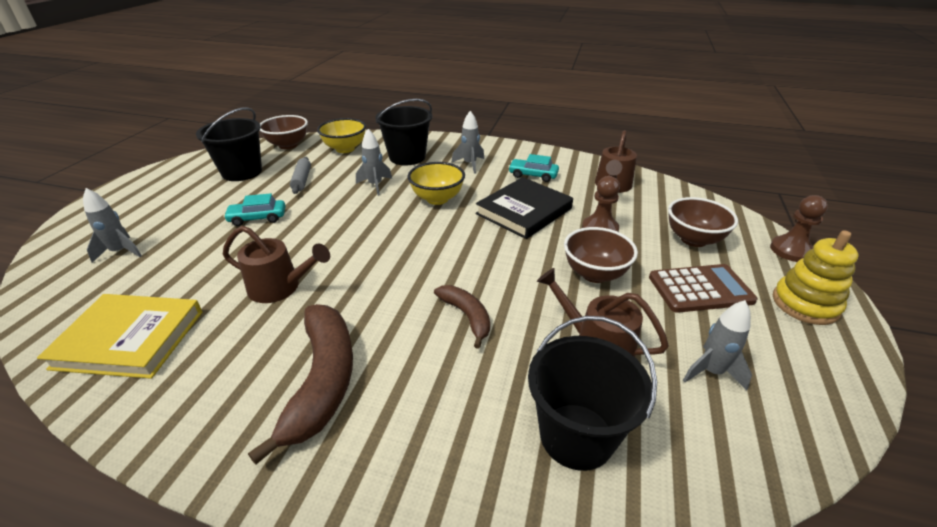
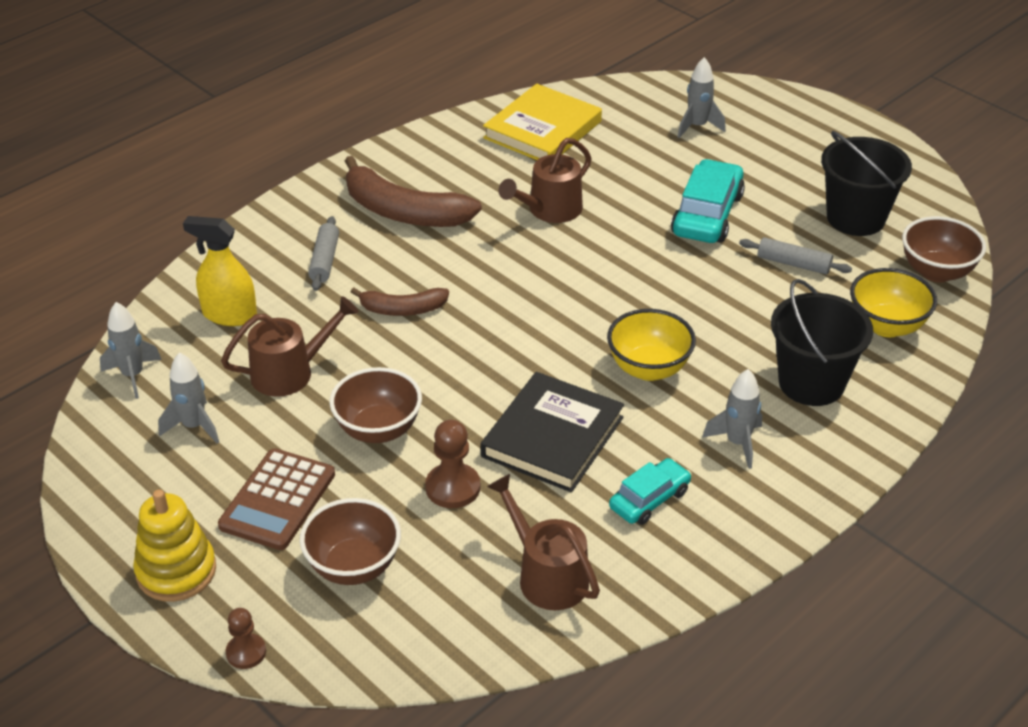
camera: 120 degrees right, 5 degrees up
(258, 218) = (707, 214): turquoise car -> turquoise car, size x1.63
(375, 185) = (731, 324): grey rocket -> grey rocket (133, 375)
(439, 404) = (324, 260): none -> grey rolling pin
(524, 211) = (552, 437): black book -> black book turned 45 degrees clockwise
(576, 436) = (229, 315): black bucket -> yellow spray bottle
(791, 250) = (246, 652): brown pawn -> brown pawn, size x0.65

